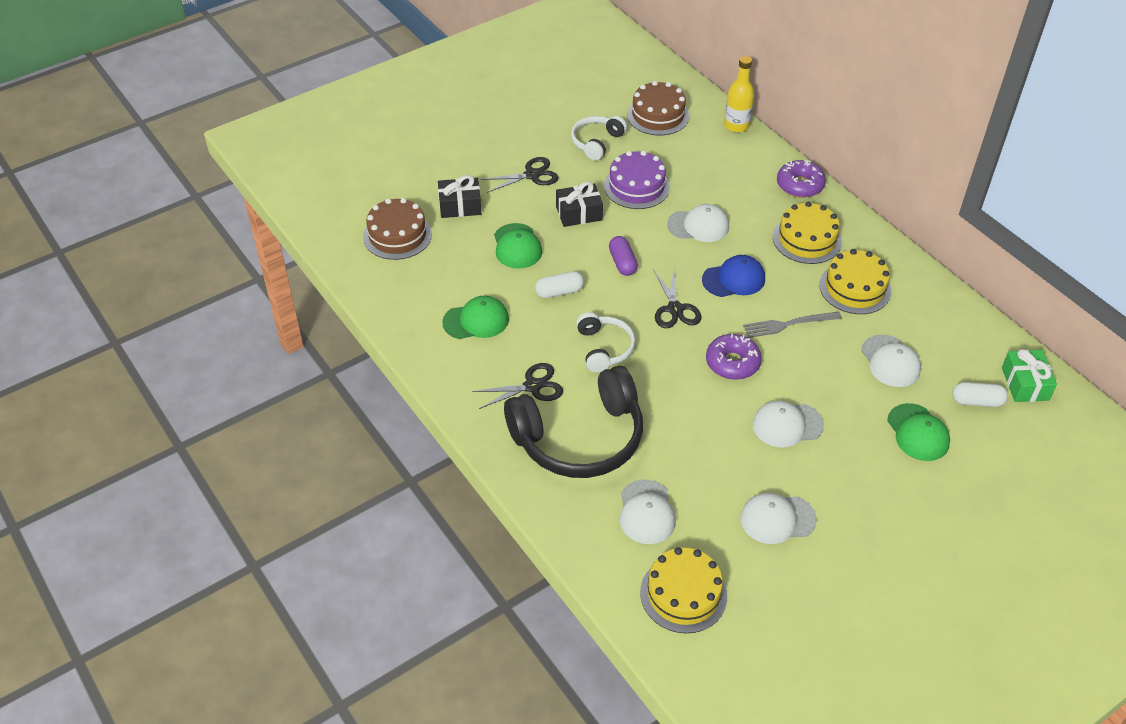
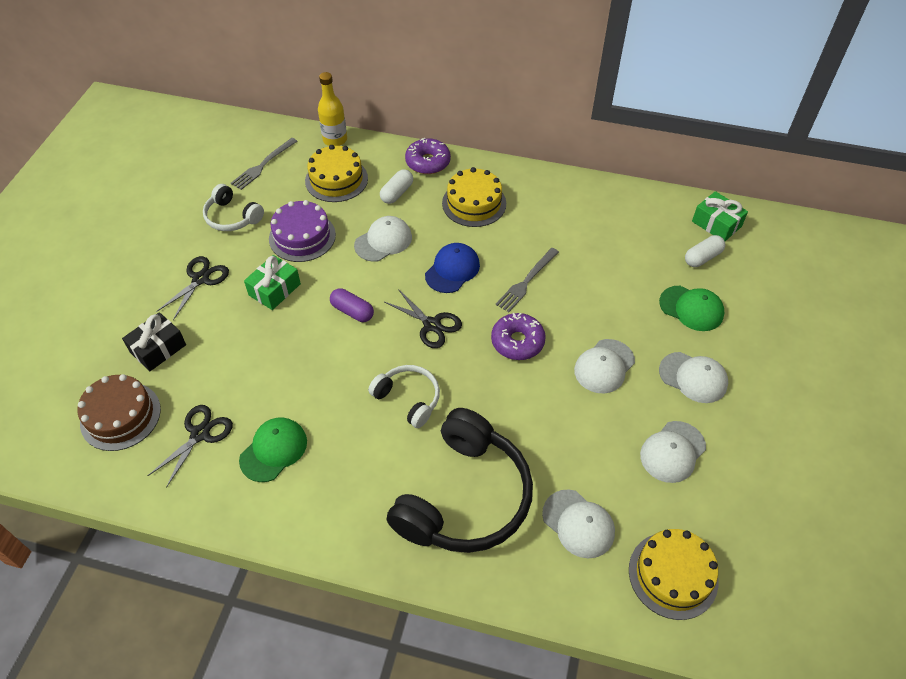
camera: 40 degrees left, 5 degrees up
(517, 246) = (247, 354): green cap -> none
(532, 386) = (381, 478): black scissors -> black scissors (200, 434)
(559, 292) = (323, 372): white capsule -> white capsule (397, 193)
(579, 213) = (275, 289): black gift -> green gift
(596, 142) = (232, 217): white headphones -> white headphones turned 45 degrees counterclockwise
(658, 115) = (263, 165): brown cake -> grey fork
(855, 288) = (543, 221): yellow cake -> yellow cake (336, 179)
(890, 361) = (621, 264): white cap -> white cap (693, 377)

